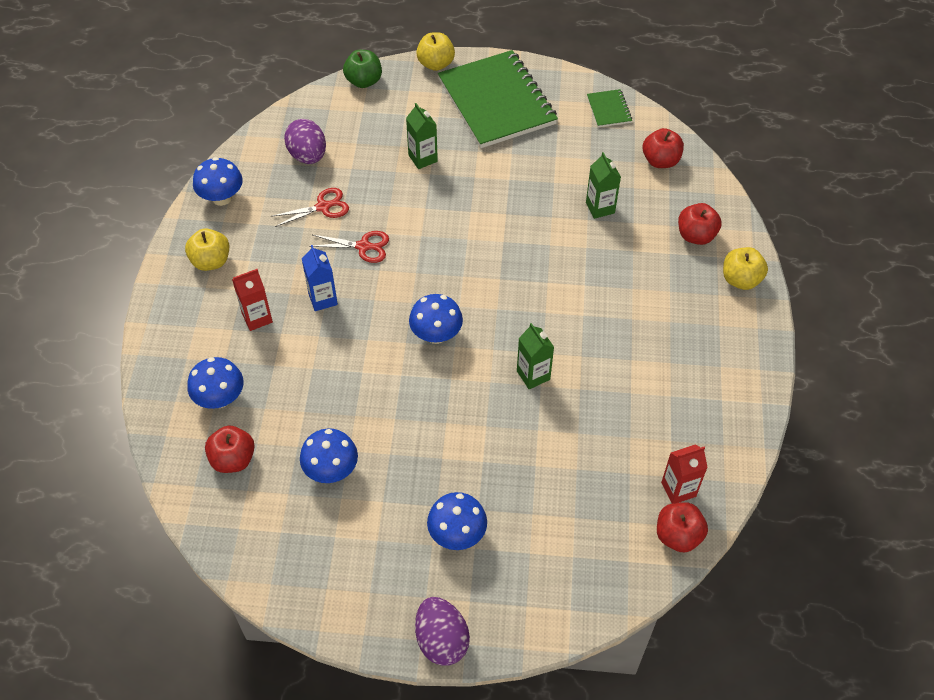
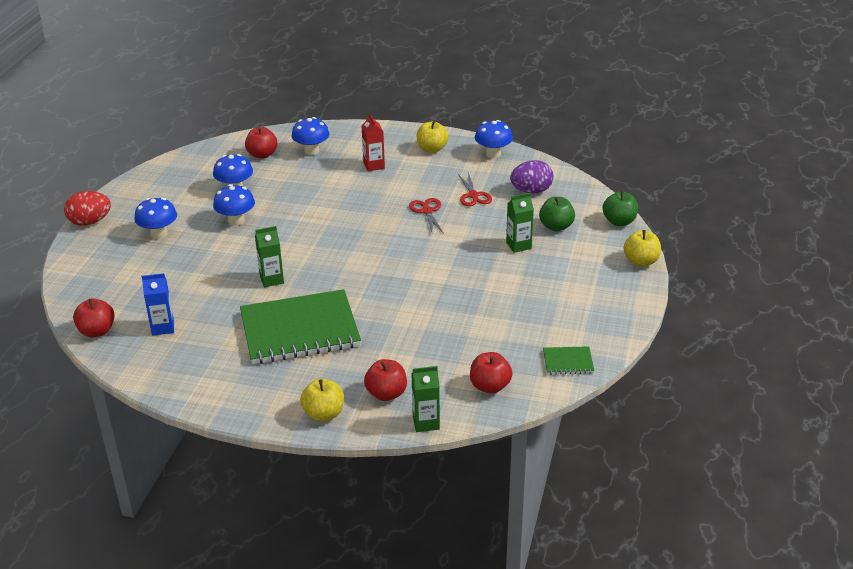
camera: 100 degrees right, 20 degrees down
(323, 299) = (381, 192): blue carton -> blue carton (163, 327)
(363, 246) = (427, 211): red scissors -> red scissors turned 150 degrees clockwise
(380, 130) = (556, 226): none -> green apple
(436, 334) = (329, 238): blue mushroom -> blue mushroom (236, 221)
(441, 640) = (90, 222): purple egg -> red egg
(496, 102) = (586, 292): green notebook -> green notebook (300, 330)
(600, 208) = (437, 338): green carton -> green carton (426, 423)
(678, 489) = (134, 338): red carton -> none

